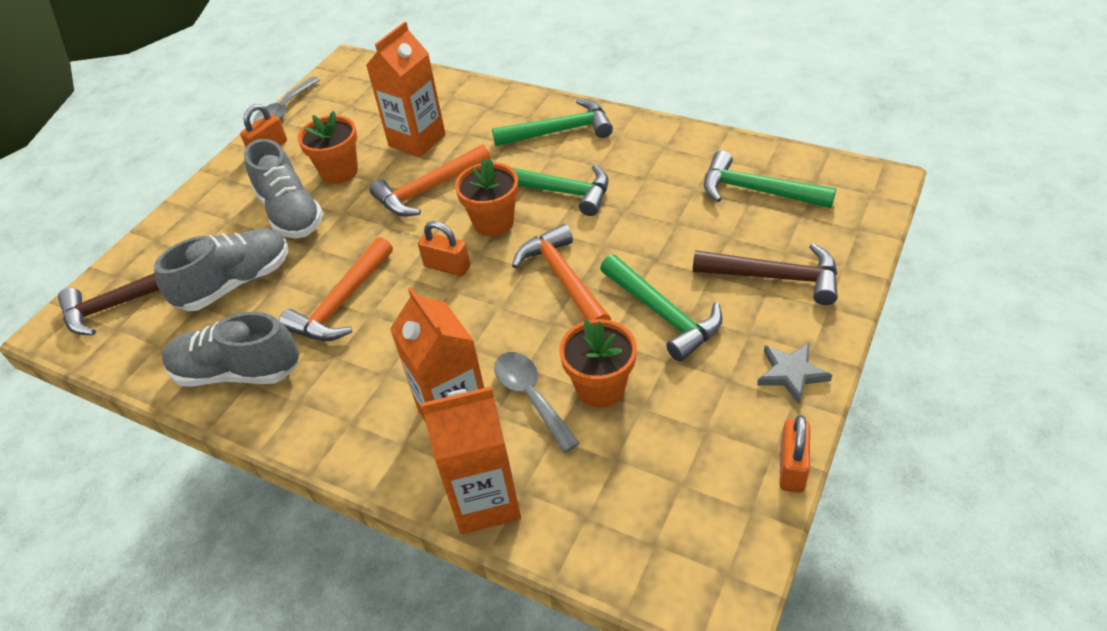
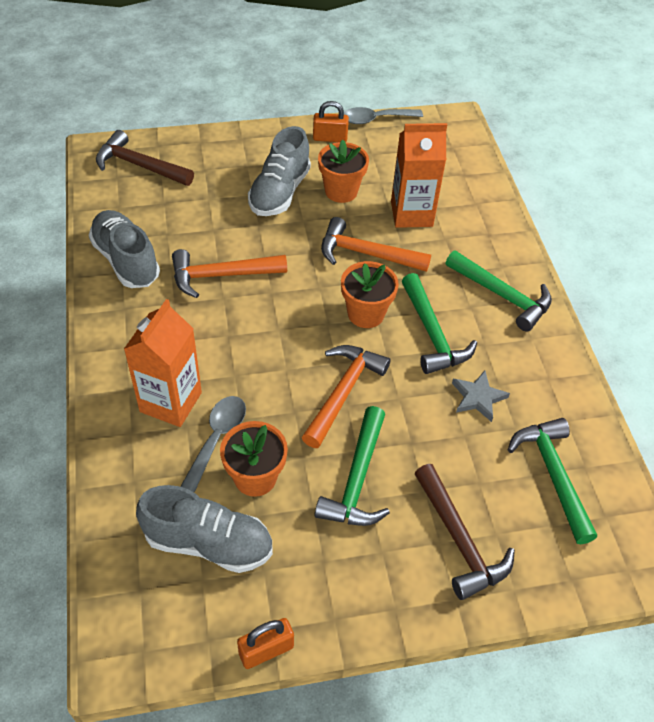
camera: 45 degrees right, 5 degrees up
(236, 283) = (196, 208): grey shoe -> grey shoe (208, 543)
(447, 266) = (300, 313): orange padlock -> none
(485, 500) = (113, 463): orange carton -> none
(791, 373) = (361, 604): grey star -> grey star (478, 397)

